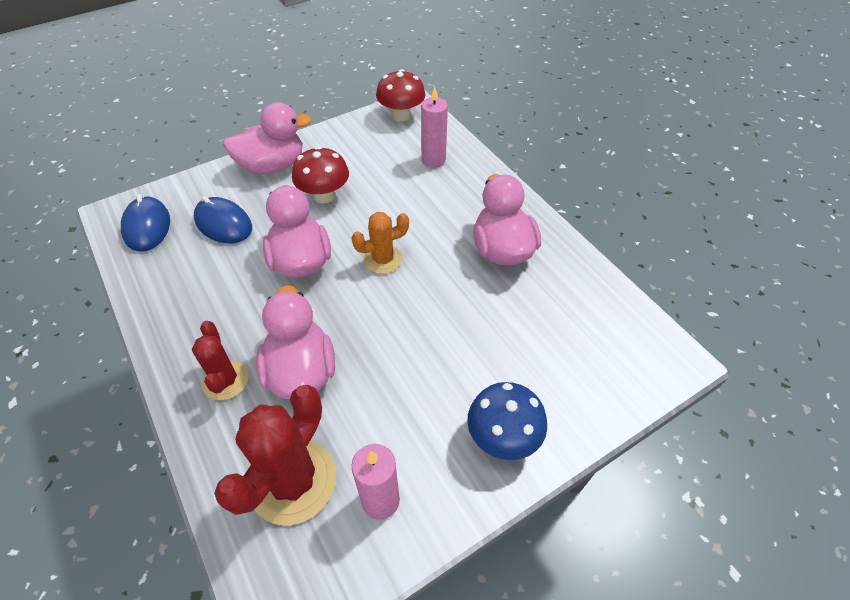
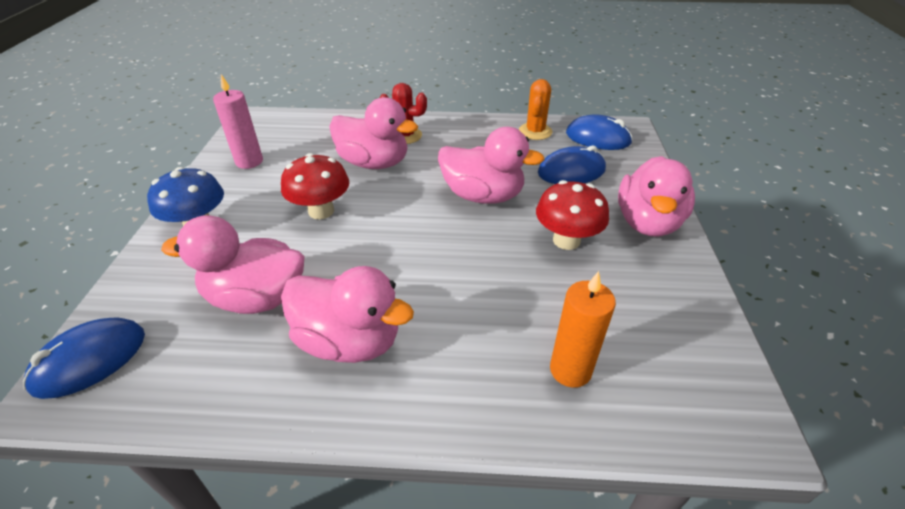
camera: 125 degrees right, 10 degrees down
(292, 481) = (306, 139): red cactus -> none
(383, 259) = (434, 242): orange cactus -> orange cactus (535, 131)
(401, 115) = (717, 392): red mushroom -> red mushroom (321, 211)
(433, 160) = (570, 370): pink candle -> orange candle
(522, 321) = (256, 298): none -> pink duck
(647, 366) = (90, 360): none -> blue mouse

